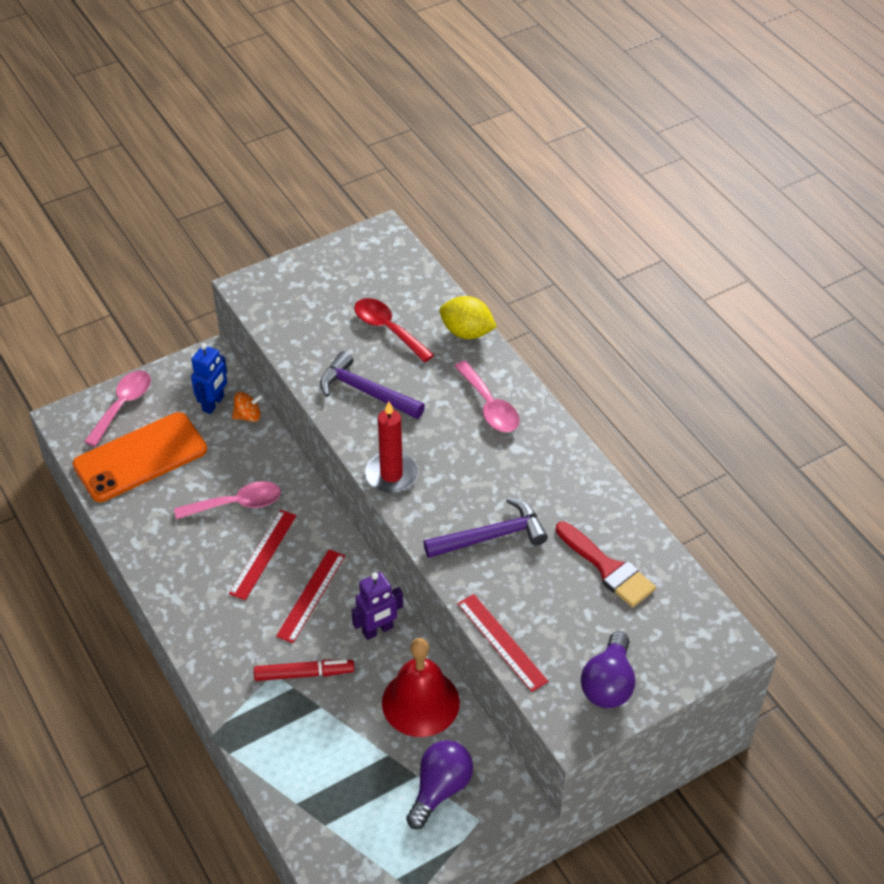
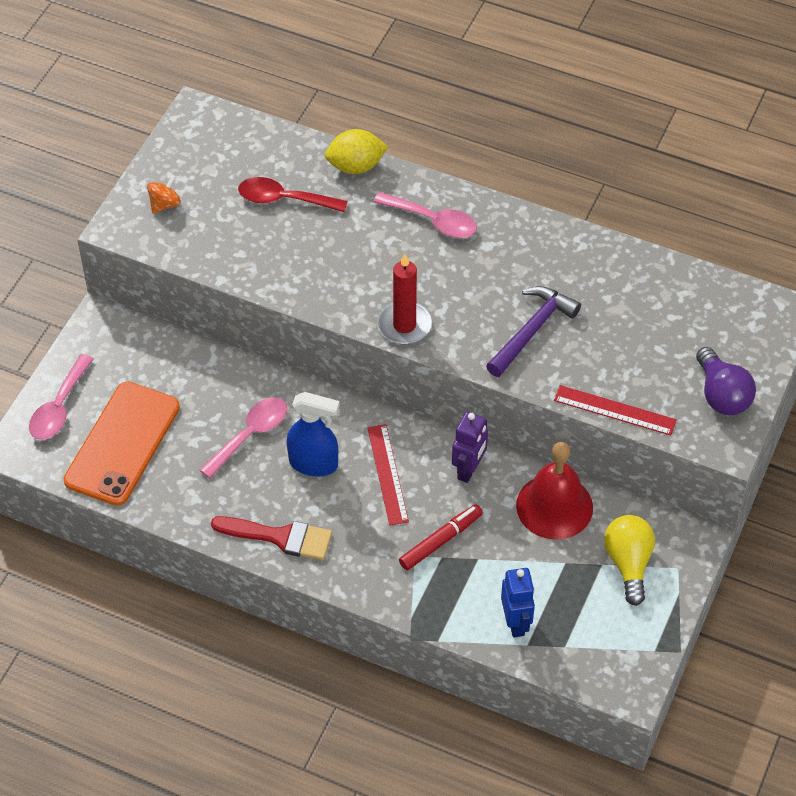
camera: 35 degrees left, 5 degrees up
(122, 406) = (59, 407): pink spoon -> pink spoon turned 150 degrees counterclockwise
(213, 404) = (144, 358): blue robot -> blue robot (516, 623)
(248, 416) = (187, 352): orange spinning top -> orange spinning top (165, 204)
(263, 554) = (314, 464): red ruler -> blue spray bottle
(366, 391) = (316, 265): purple hammer -> none
(440, 789) = (628, 563): purple light bulb -> yellow light bulb
(608, 568) = (644, 304): red brush -> red brush (280, 537)

